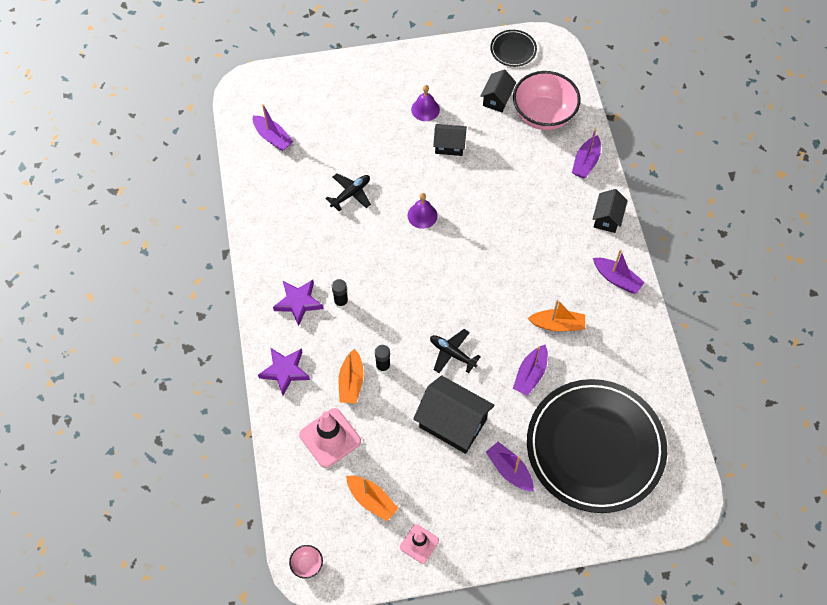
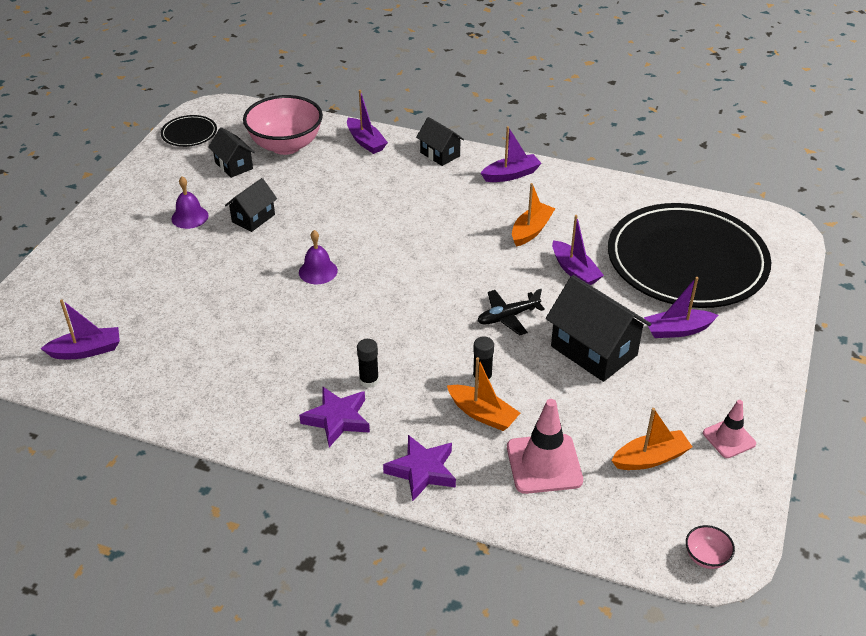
camera: 60 degrees left, 20 degrees down
(351, 194) = (234, 315): black plane -> none
(452, 423) = (594, 350): black house -> black house turned 75 degrees clockwise

